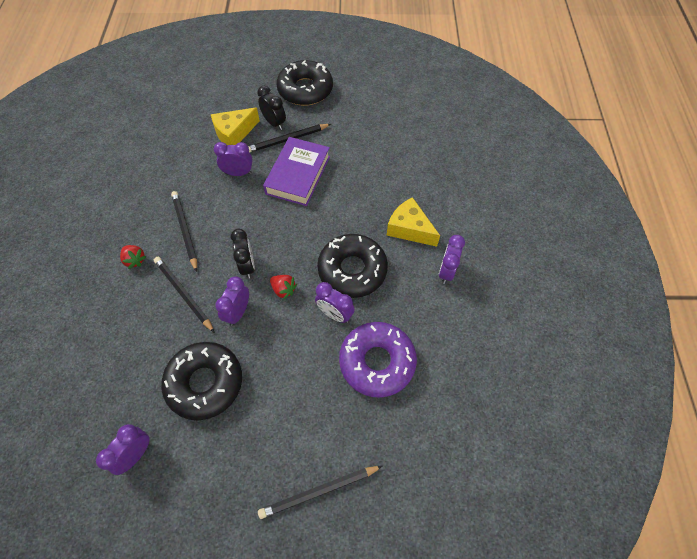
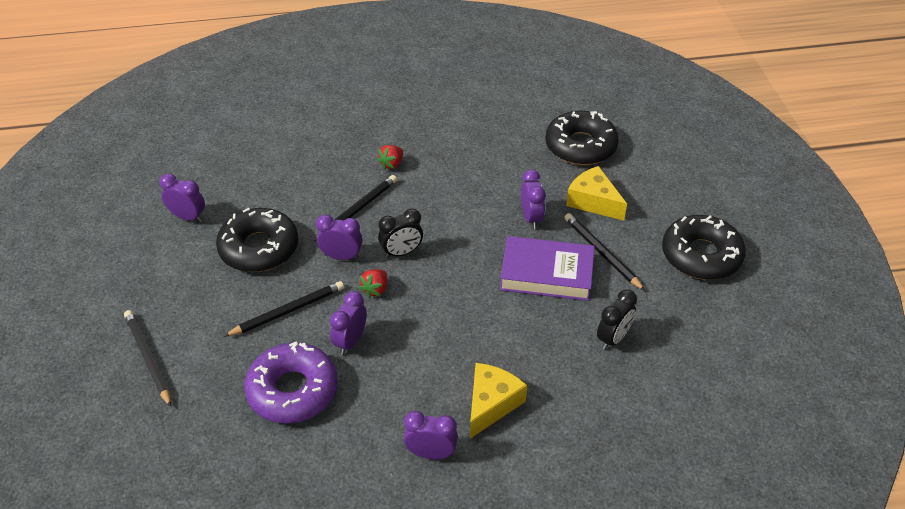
camera: 80 degrees right, 15 degrees down
(185, 231) = (437, 192): black pencil -> black pencil (287, 311)
(274, 123) = (626, 235): black clock -> black clock (613, 338)
(352, 270) = (414, 350): black donut -> black donut (580, 146)

